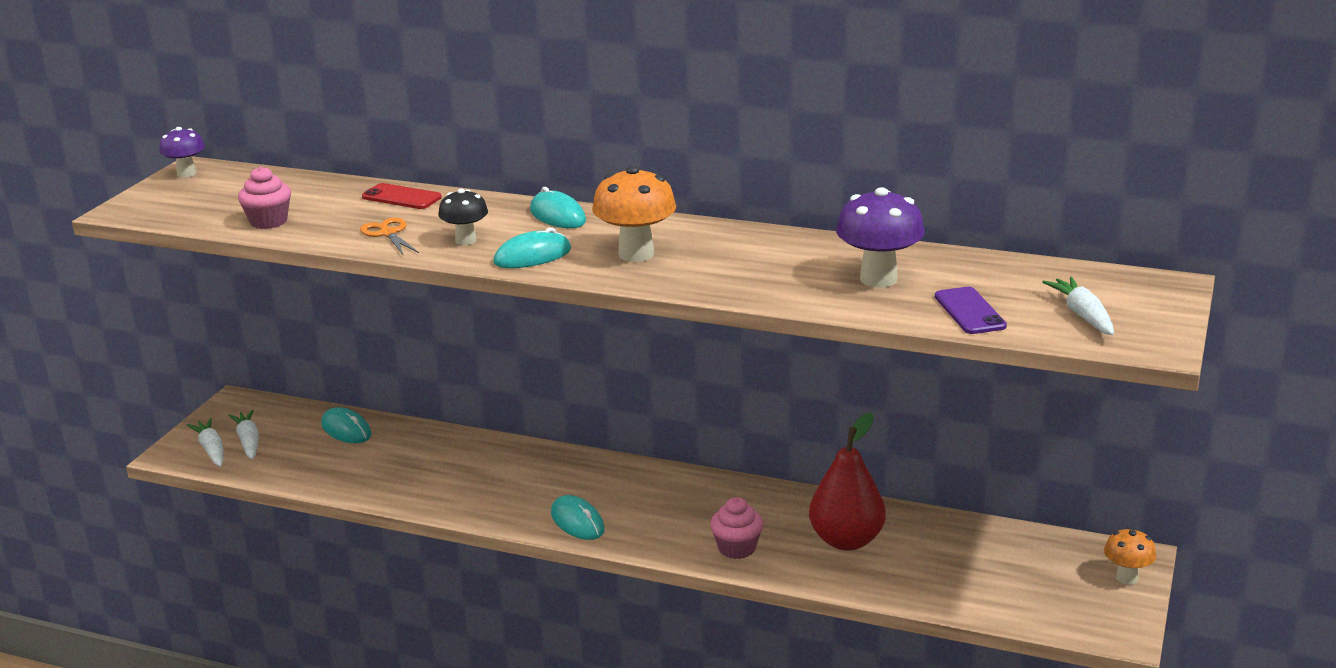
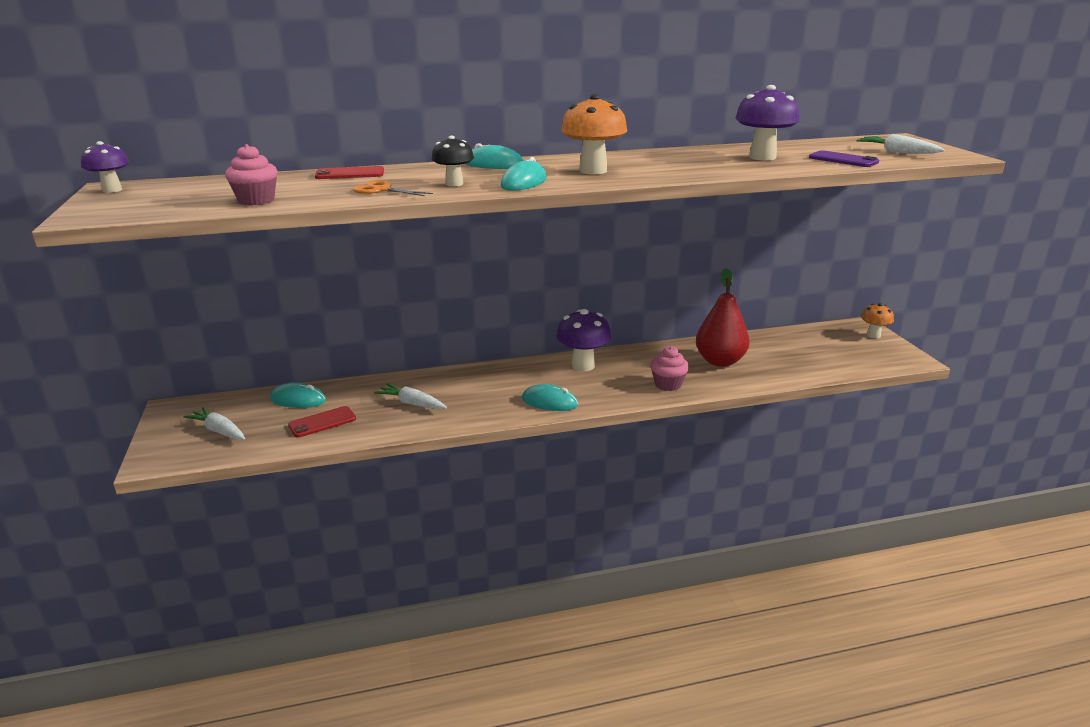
camera: 35 degrees left, 0 degrees up
(211, 449) = (189, 446): white carrot -> white carrot (411, 403)
(340, 464) = (322, 422): none -> red phone
(674, 488) = (583, 365): none -> purple mushroom

